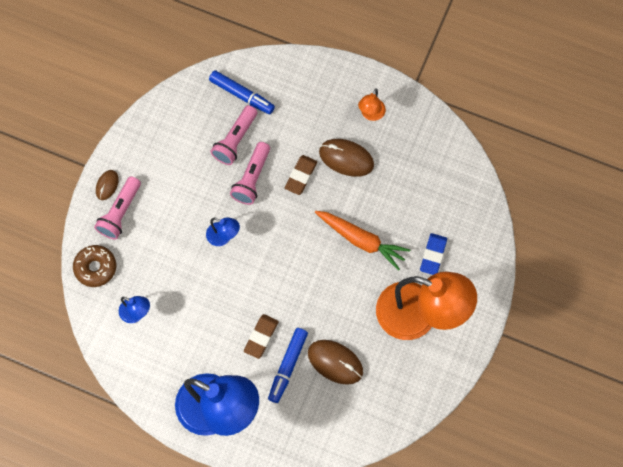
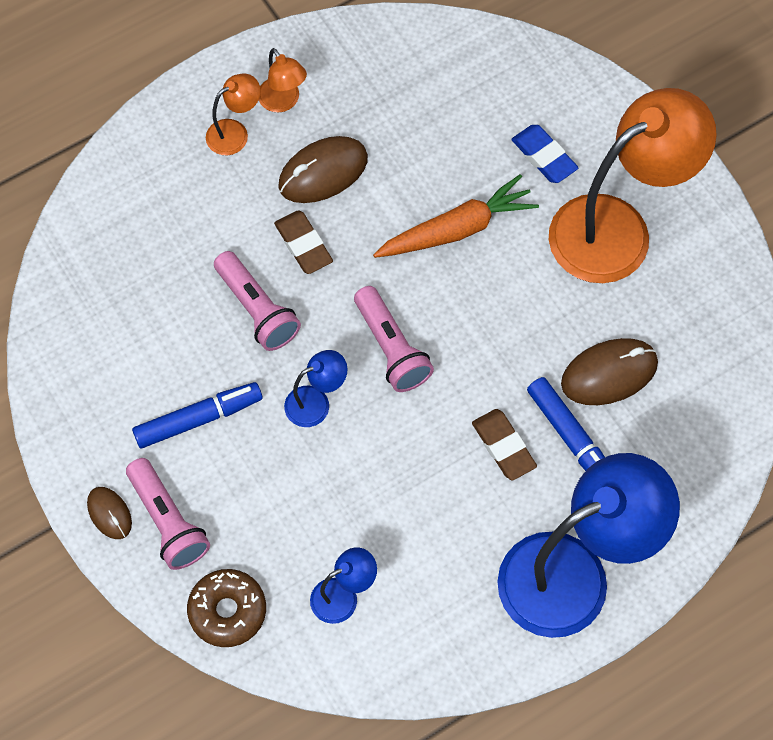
camera: 55 degrees left, 5 degrees down
(235, 140) = (181, 295): pink flashlight -> pink flashlight (391, 348)
(242, 95) = (120, 243): blue marker -> blue marker (198, 419)
(337, 104) = (235, 133): none -> orange lamp

